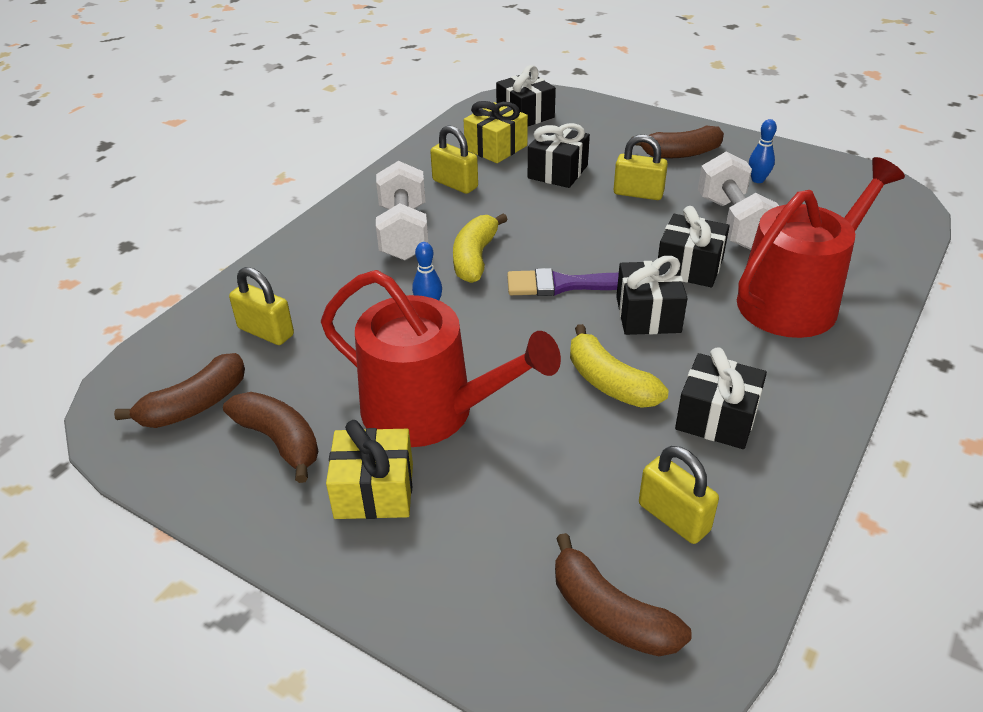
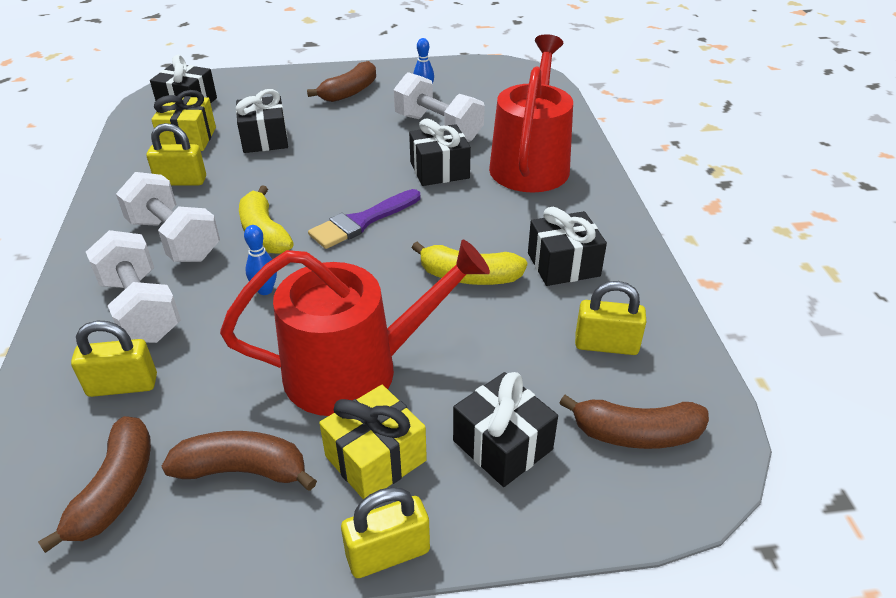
camera: 40 degrees left, 0 degrees up
(330, 279) = (141, 309): none -> white dumbbell
(638, 193) = (347, 132): yellow padlock -> yellow padlock (388, 553)
(648, 314) = (445, 216): black gift -> black gift (502, 445)

